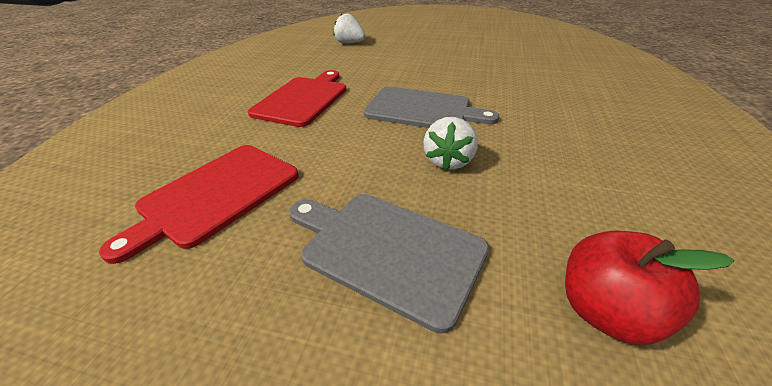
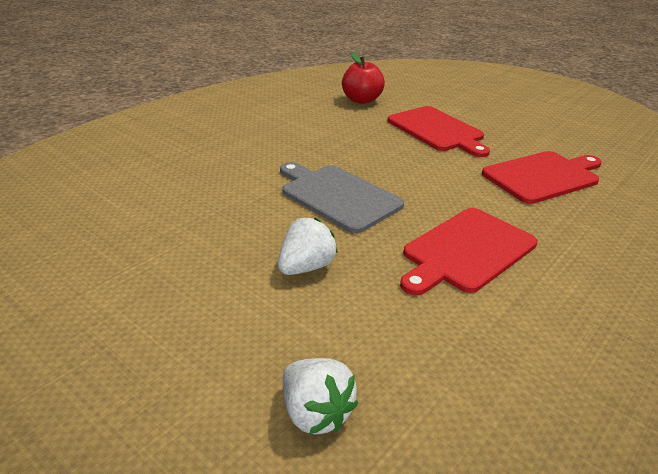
camera: 155 degrees left, 5 degrees down
(387, 250) = (437, 130): grey cutting board -> red cutting board
(448, 161) = (364, 153): white strawberry -> white strawberry (306, 267)

